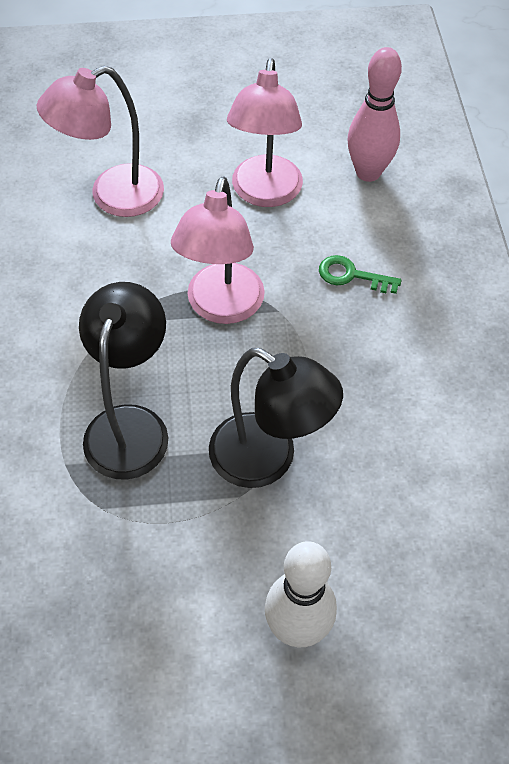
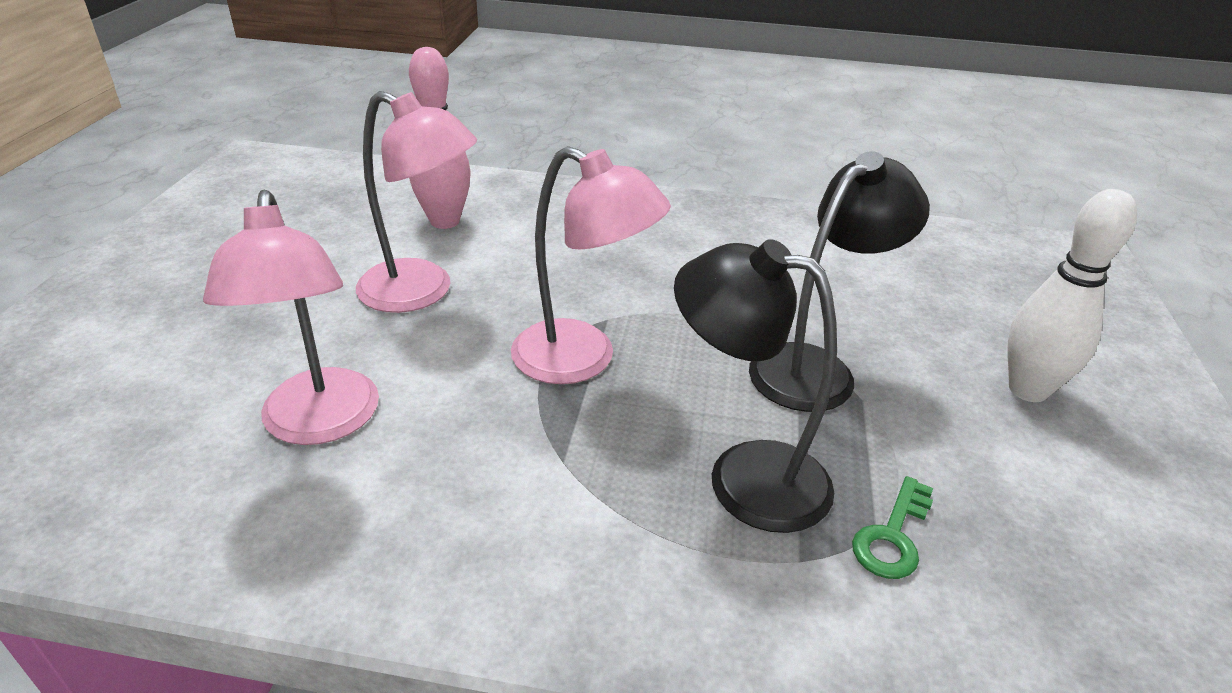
camera: 75 degrees left, 20 degrees down
(352, 275) = (582, 261): green key -> green key (892, 536)

